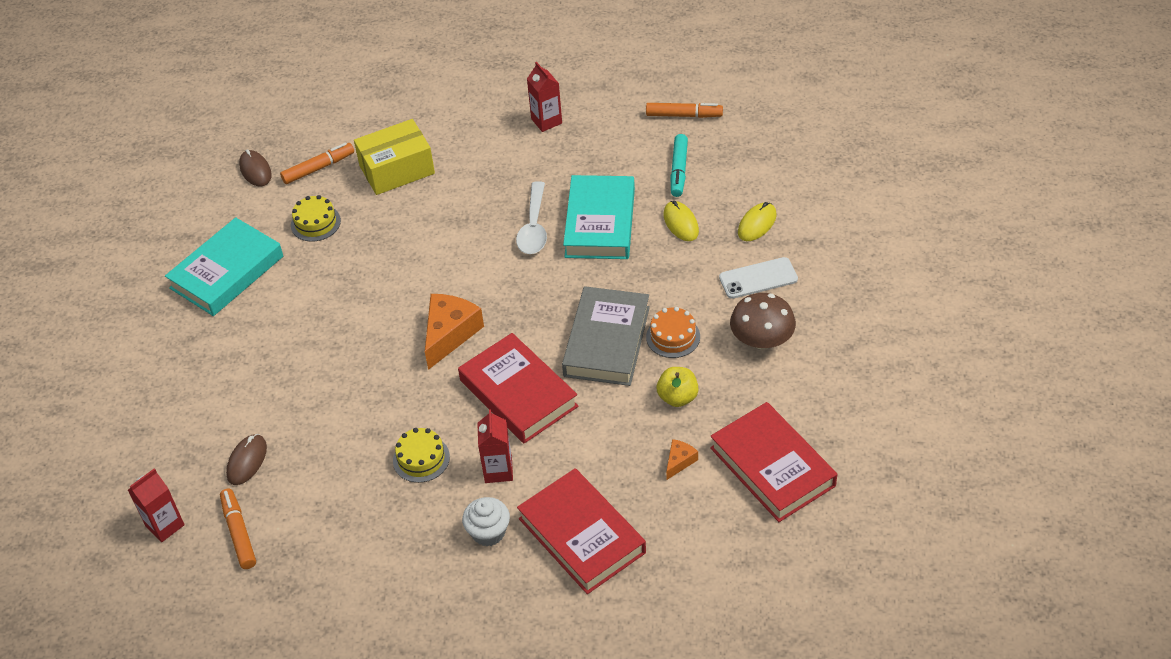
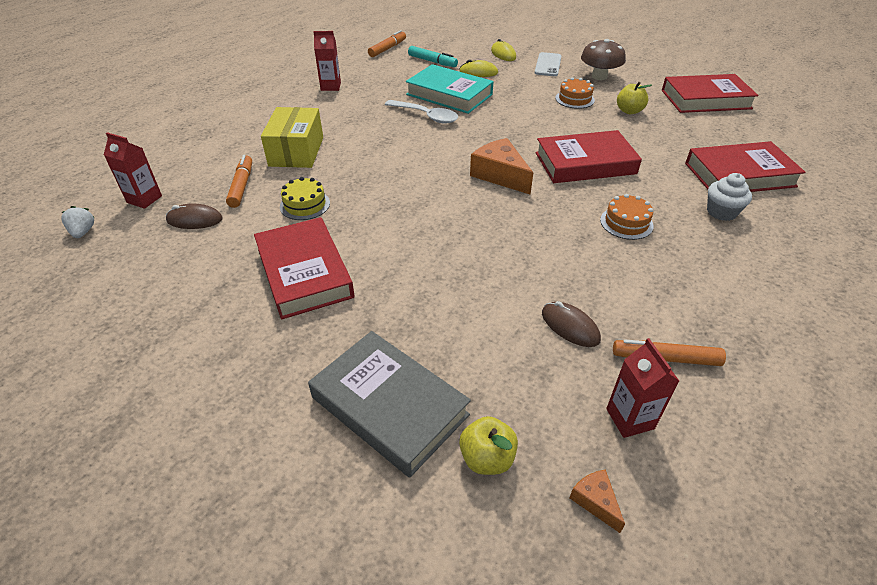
camera: 65 degrees left, 5 degrees down
(96, 457) = (487, 458): none -> yellow apple
(205, 120) = (83, 232): none -> white strawberry
(227, 272) = (304, 272): turquoise book -> red book
(421, 459) = (626, 223): yellow cake -> orange cake
(498, 470) = (658, 191): red carton -> red carton (144, 199)
(607, 341) = (561, 120): grey book -> grey book (389, 406)
(679, 461) = (686, 124): orange cheese -> orange cheese (595, 501)

